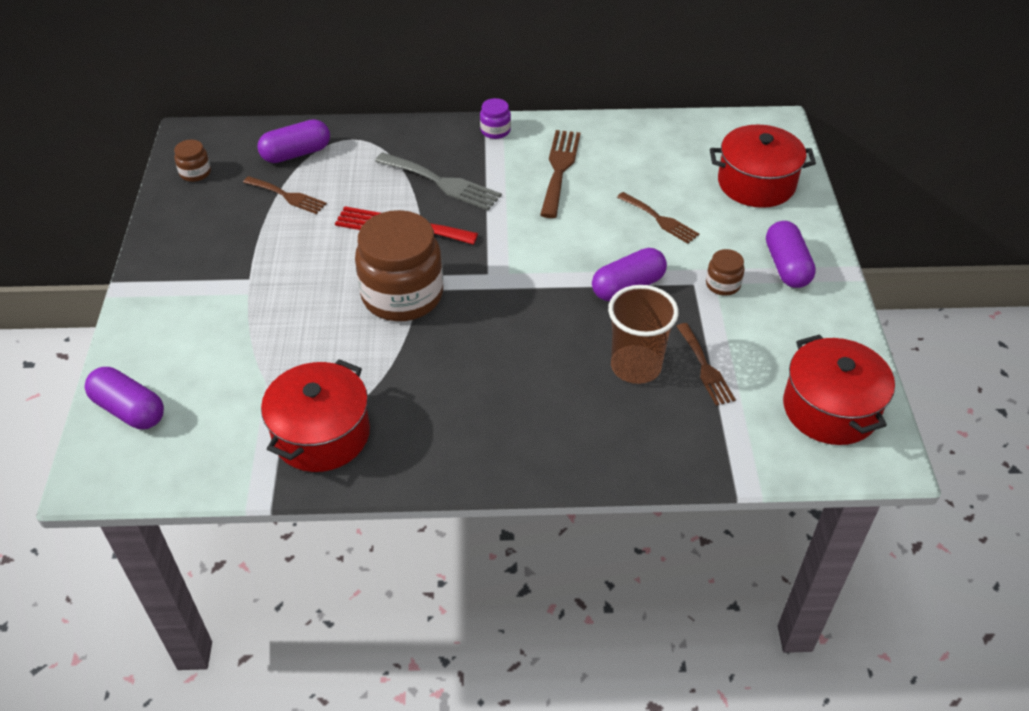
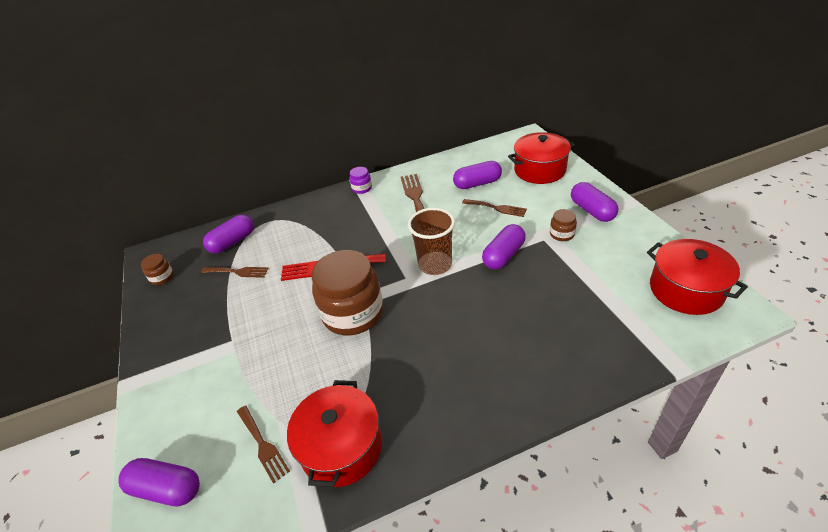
camera: 15 degrees left, 5 degrees down
(442, 183) = (343, 230): grey fork -> none
(636, 366) = (543, 307): brown cup -> brown cup (435, 265)
(656, 175) = (477, 183): none -> purple capsule
(705, 367) = (588, 291): brown fork -> brown fork (263, 445)

